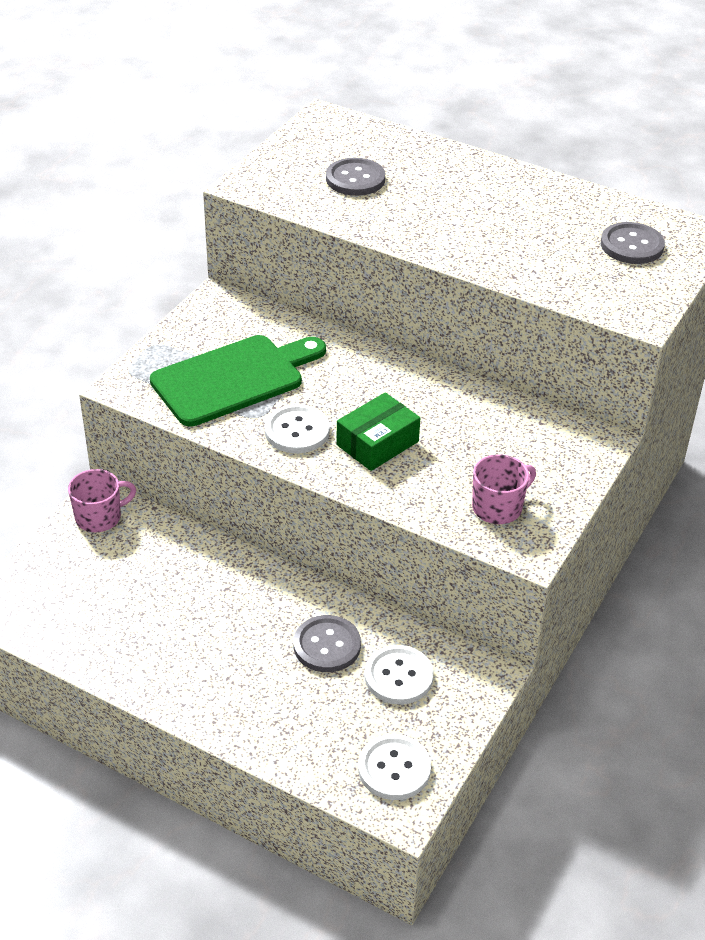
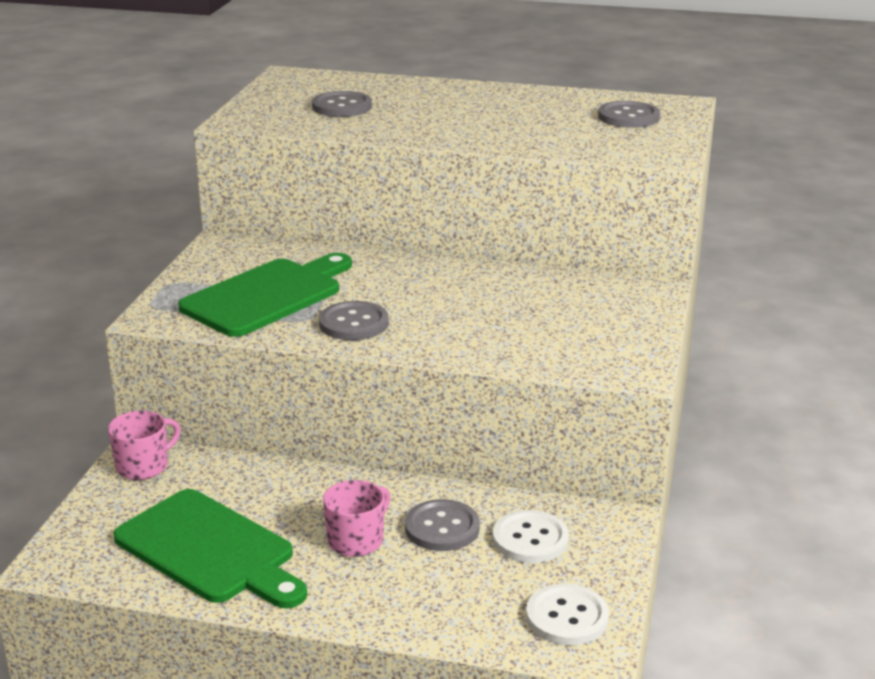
camera: 15 degrees left, 15 degrees down
(124, 624) = (210, 550): none -> green cutting board
(297, 431) = (353, 323): white button -> grey button
(377, 443) = (441, 320): green box -> none
(498, 507) = (588, 347): pink mug -> pink mug (356, 540)

